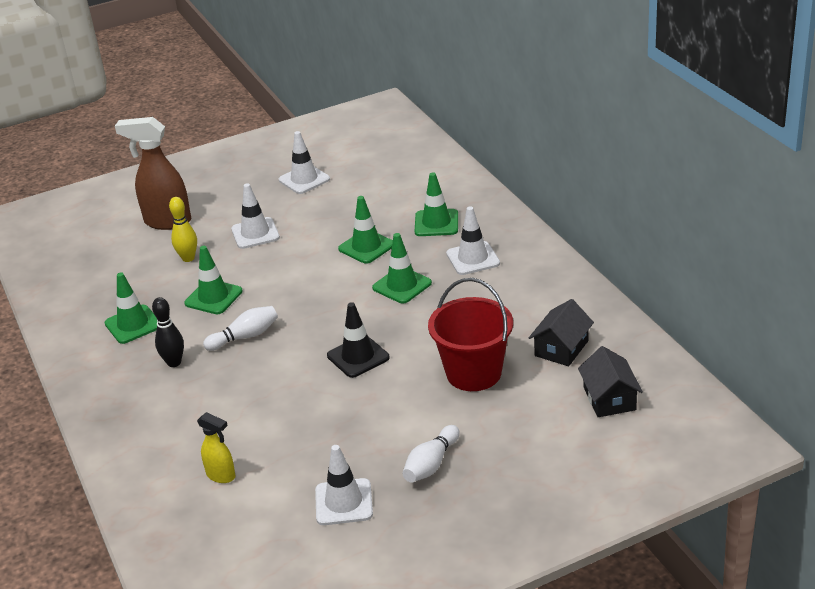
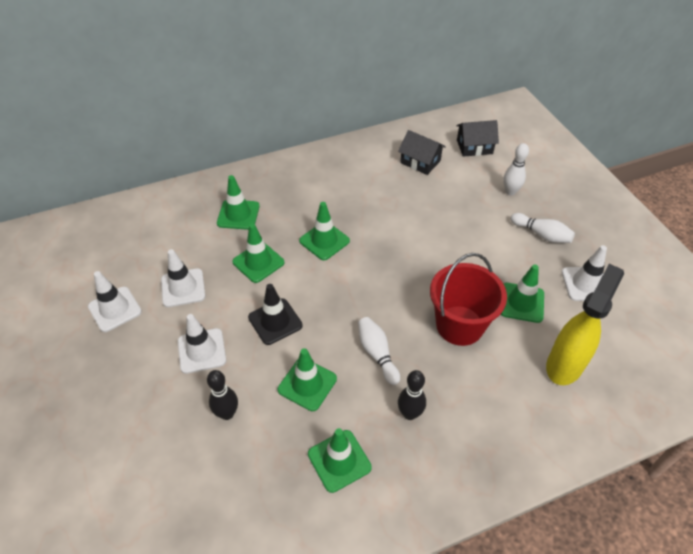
camera: 90 degrees left, 15 degrees up
(167, 222) = (141, 443): brown spray bottle -> none
(188, 258) = (227, 413): yellow bowling pin -> black bowling pin
(221, 476) = (565, 364): yellow spray bottle -> yellow spray bottle, size x1.91
(312, 442) = (521, 302): none -> green traffic cone
(358, 357) = (417, 272): black traffic cone -> black traffic cone (275, 321)
(473, 258) = (298, 196): white traffic cone -> white traffic cone (183, 288)
(473, 373) = (443, 206): red bucket -> red bucket (459, 325)
(514, 435) = (510, 192): none -> white bowling pin

